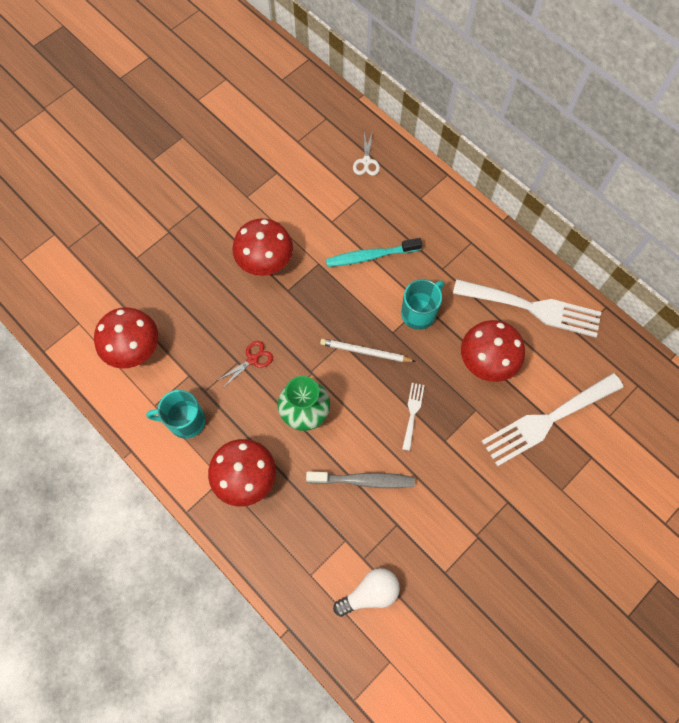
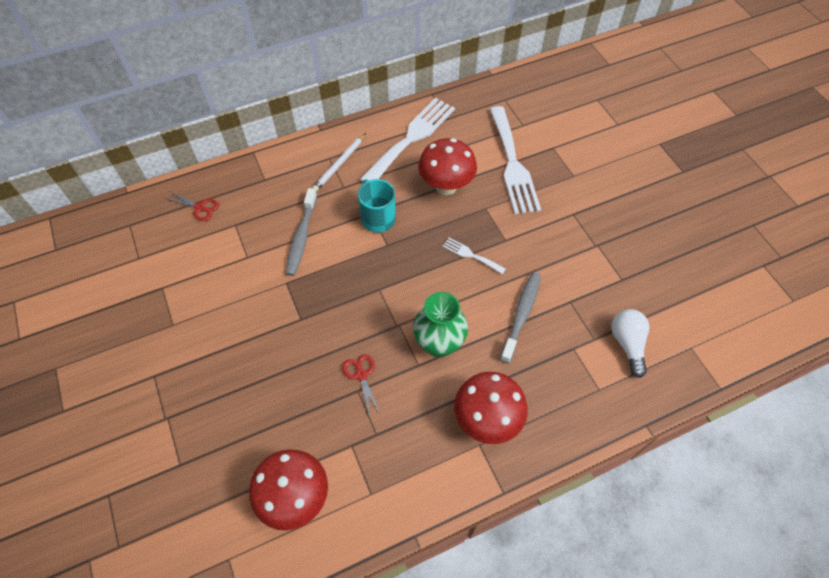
camera: 70 degrees left, 10 degrees down
(185, 421) = (402, 464): turquoise mug -> none
(266, 263) = (260, 330): red mushroom -> none
(365, 352) = (397, 273): white pencil -> white pencil (339, 164)
(366, 161) = (200, 208): white scissors -> red scissors
(370, 256) = (301, 237): turquoise toothbrush -> grey toothbrush

